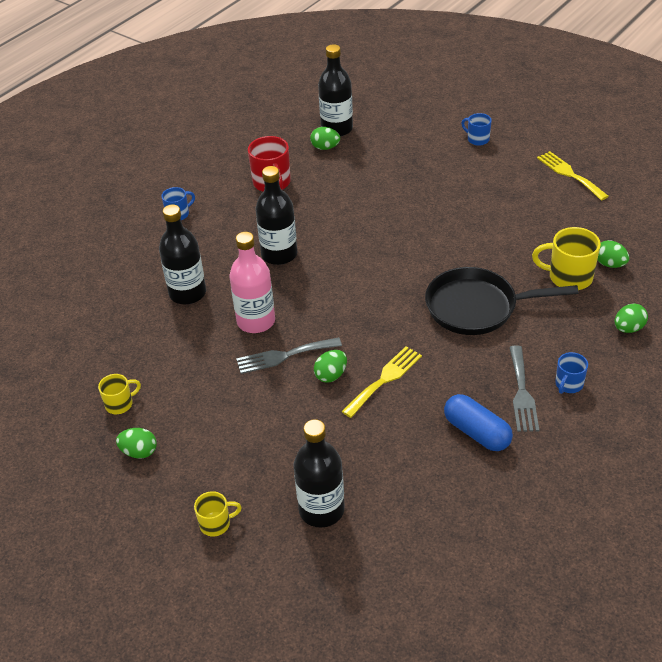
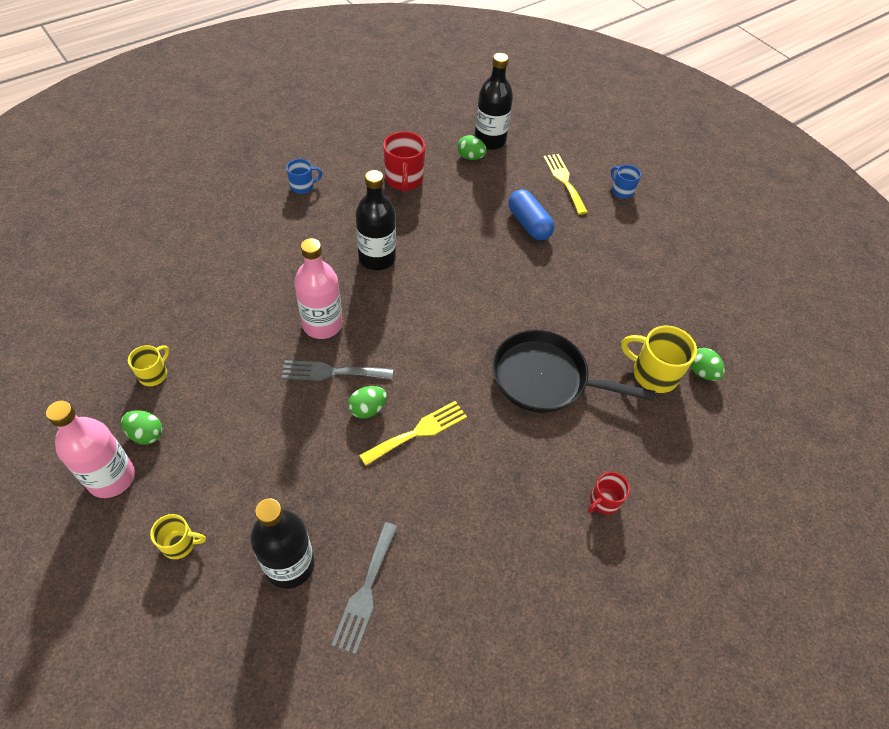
camera: 10 degrees right, 10 degrees up
(120, 404) = (154, 374): yellow mug -> yellow mug turned 45 degrees counterclockwise
(126, 494) = (111, 478): none -> pink bottle
(187, 293) = (272, 273): black bottle -> none
(476, 432) = (485, 527): blue capsule -> blue capsule (529, 224)
(522, 393) = (551, 495): grey fork -> grey fork (365, 591)
(568, 384) = (603, 501): blue mug -> red mug
(569, 174) = (699, 256): yellow fork -> yellow fork (564, 181)
(628, 328) = (693, 455): green egg -> none

